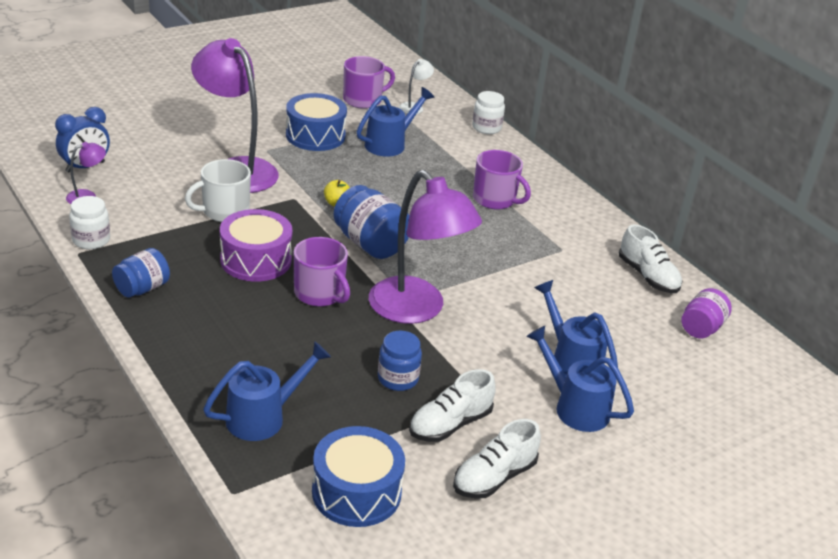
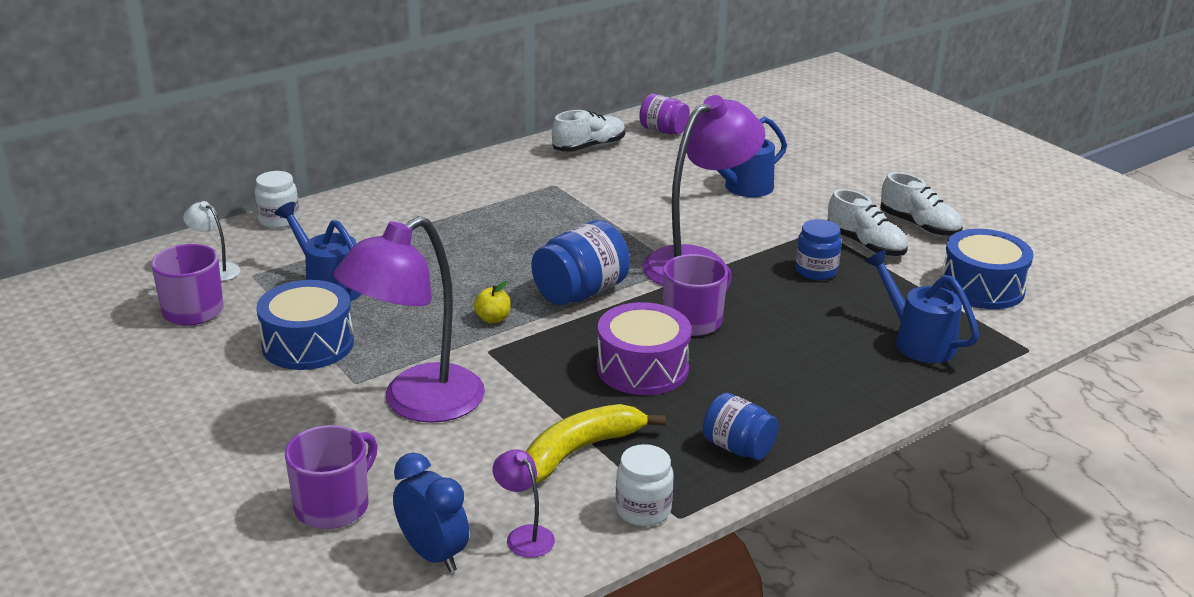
camera: 90 degrees left, 5 degrees down
(164, 223) = (580, 450): none -> yellow banana
(224, 211) = (534, 403): white mug -> none
(495, 199) = (460, 218): purple mug -> purple mug (333, 506)
(575, 407) = (807, 189): blue watering can -> none

